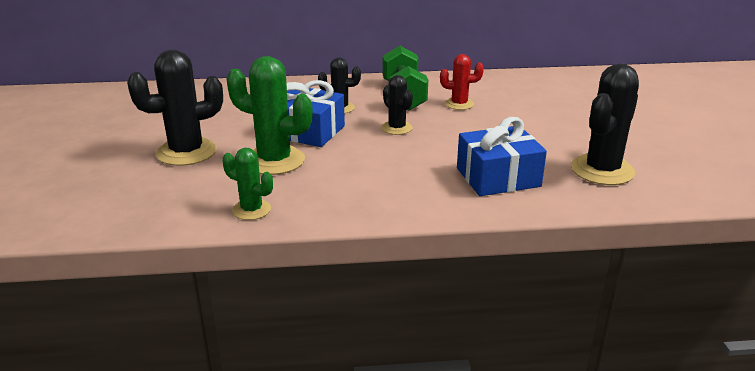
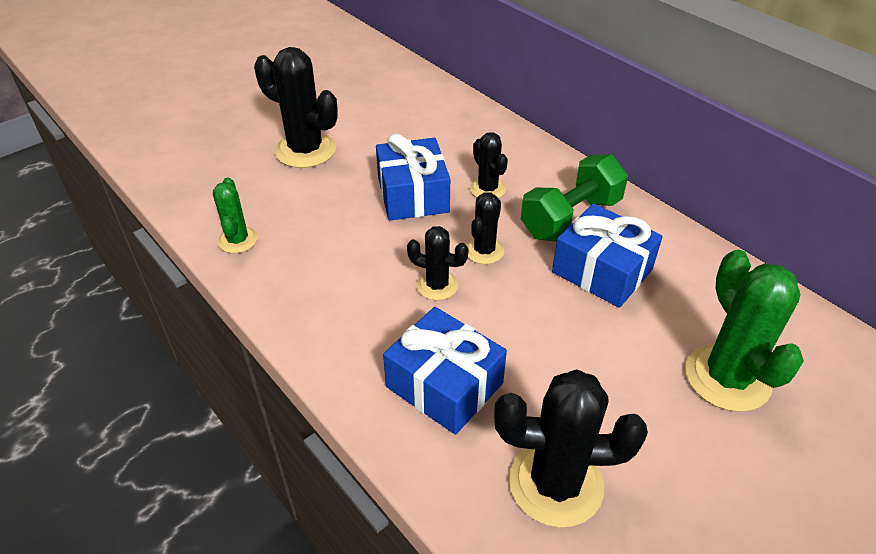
camera: 55 degrees right, 15 degrees up
(274, 161) = (335, 206): green cactus -> green cactus (727, 378)
(408, 152) = (437, 285): none -> black cactus
(459, 104) = (602, 271): red cactus -> blue gift

